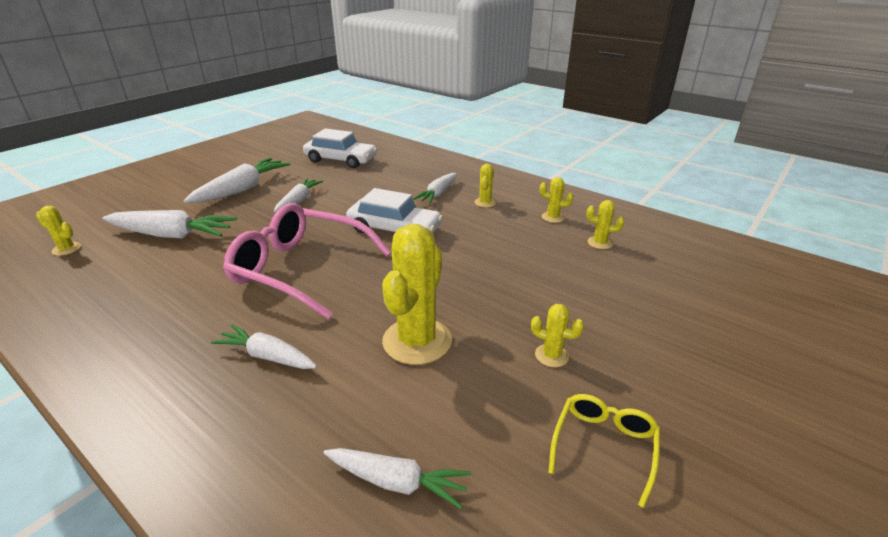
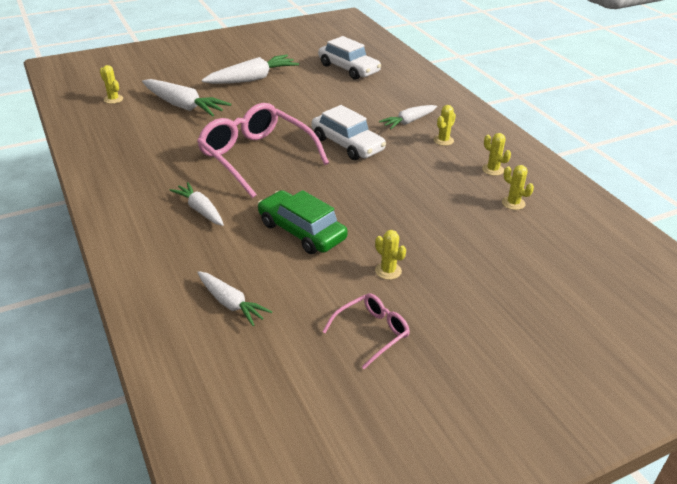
camera: 25 degrees right, 5 degrees up
(299, 200) = (289, 100): white carrot -> none
(417, 341) = (301, 231): yellow cactus -> green car
(604, 446) = (371, 333): yellow glasses -> pink glasses

